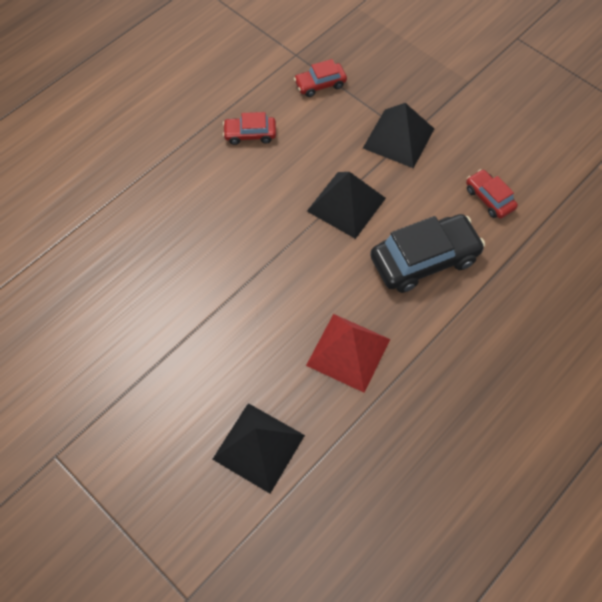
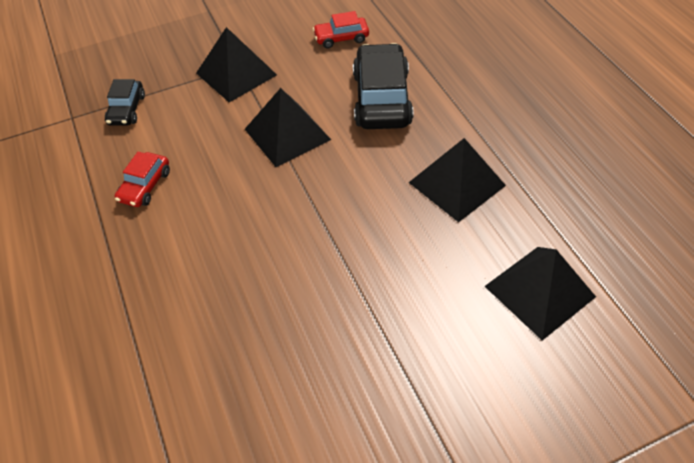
camera: 65 degrees left, 10 degrees down
(320, 84) = (127, 110): red car -> black car
(348, 352) = (457, 184): red pyramid -> black pyramid

